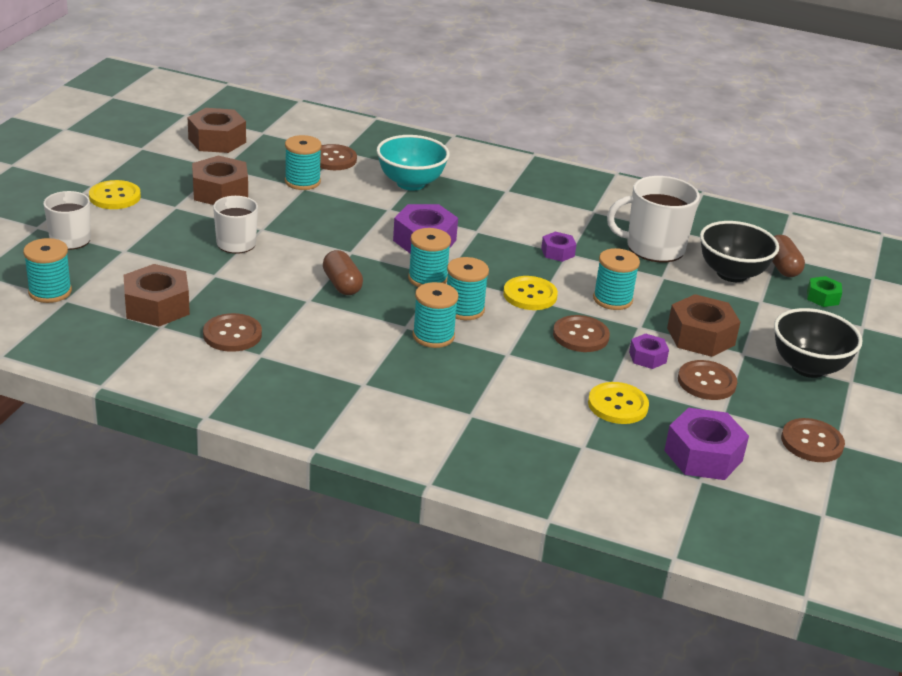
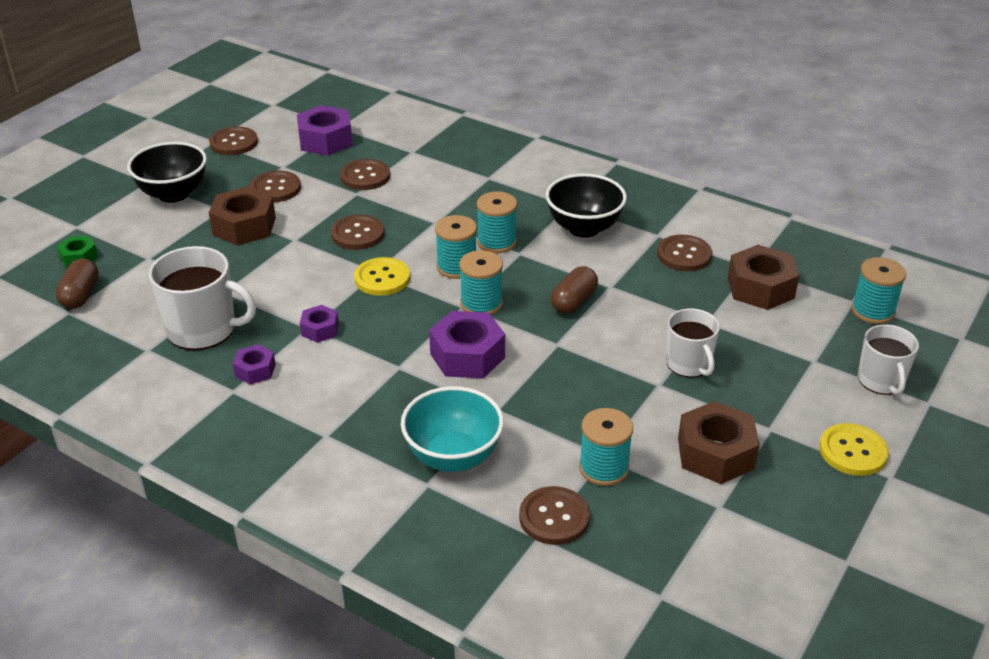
camera: 165 degrees left, 5 degrees up
(217, 140) = (733, 576): brown nut -> none
(342, 285) = (573, 302): brown capsule -> brown capsule turned 45 degrees clockwise
(612, 299) = (300, 268): turquoise spool -> none
(617, 405) = (365, 176): yellow button -> brown button
(647, 357) = (310, 211): purple nut -> purple nut (255, 370)
(732, 274) = (146, 290): black bowl -> black bowl (584, 228)

